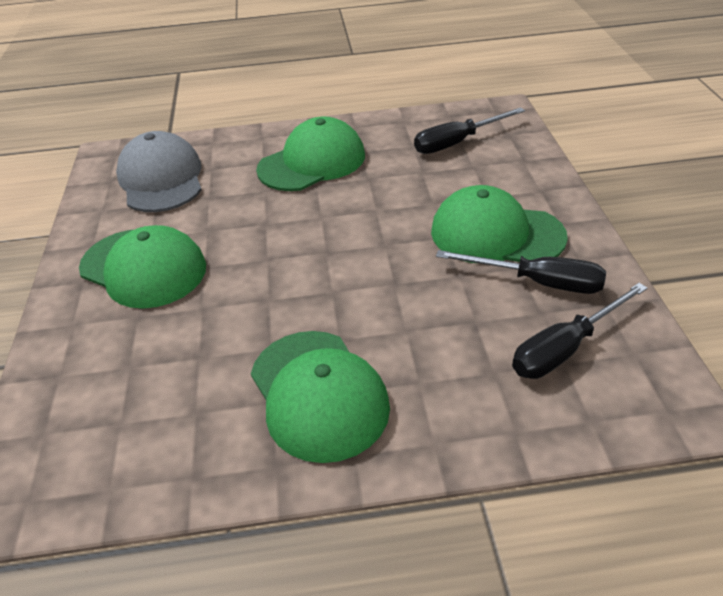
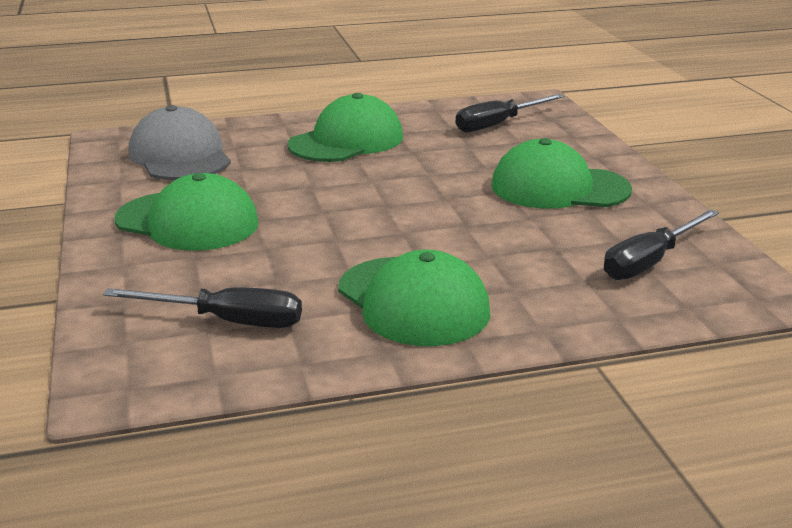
camera: 10 degrees left, 15 degrees down
(537, 282) = (610, 219): black screwdriver -> black screwdriver (227, 321)

